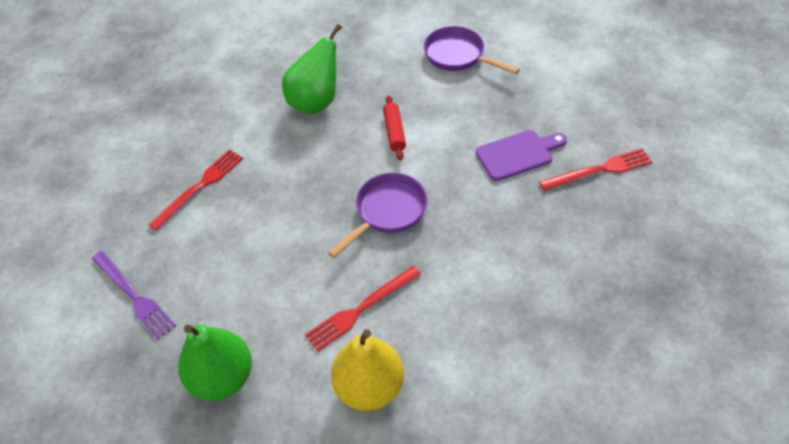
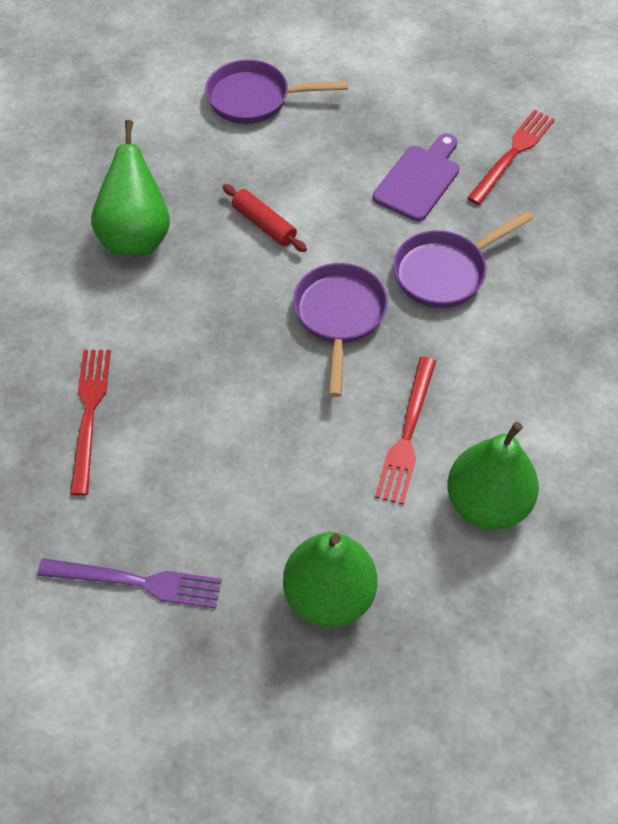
camera: 40 degrees left, 5 degrees up
(369, 387) = (487, 503): yellow pear -> green pear
(481, 221) = (445, 272): none -> purple pan

